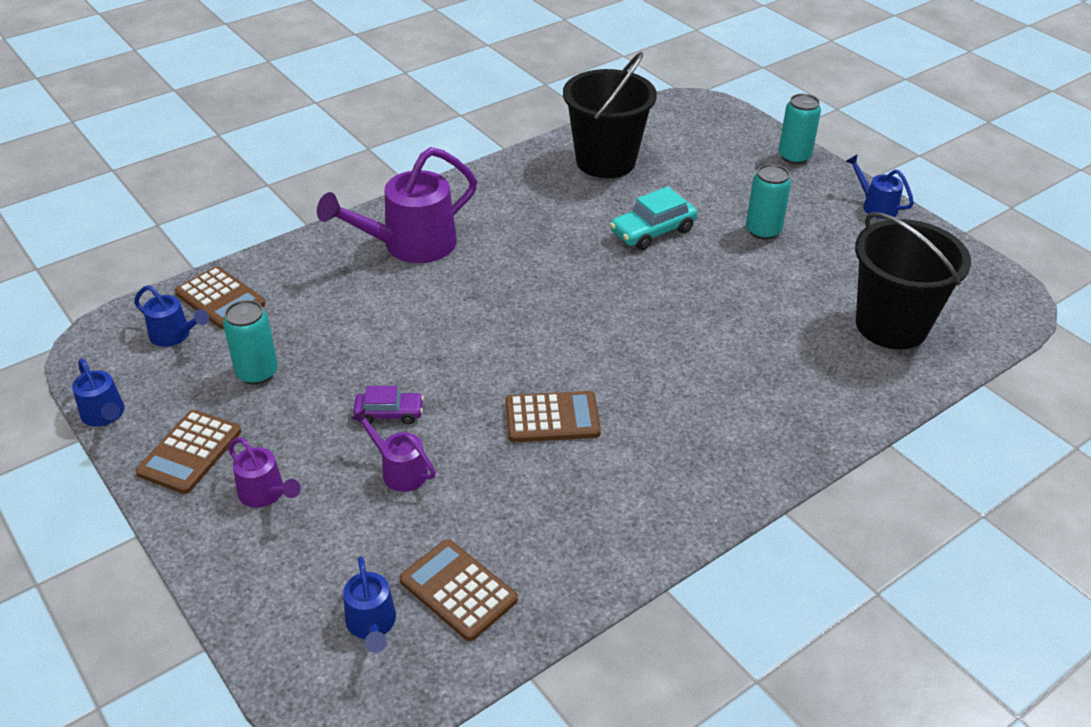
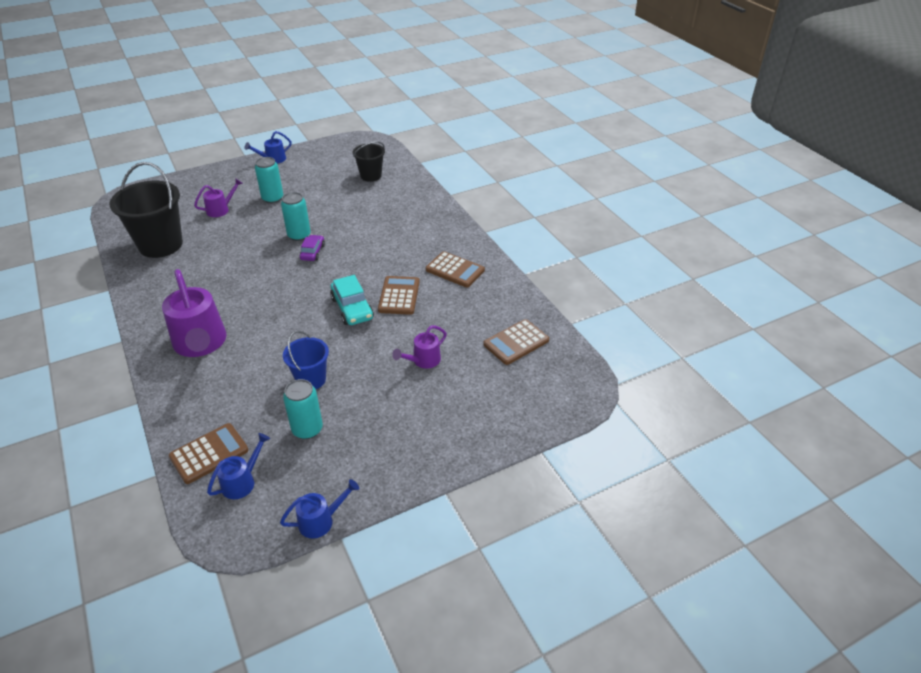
camera: 80 degrees left, 0 degrees up
(190, 452) = (377, 465): brown calculator -> brown calculator (455, 270)
(265, 494) = (427, 423): purple watering can -> purple watering can (221, 209)
(350, 357) = (311, 380): none -> blue bucket
(371, 625) = (534, 377): blue watering can -> none
(389, 413) = (372, 363): purple car -> purple car (312, 252)
(652, 231) = (249, 237): turquoise car -> turquoise car (352, 308)
(794, 157) = (208, 175): turquoise can -> turquoise can (299, 235)
(891, 325) = (371, 176): black bucket -> black bucket, size x0.56

